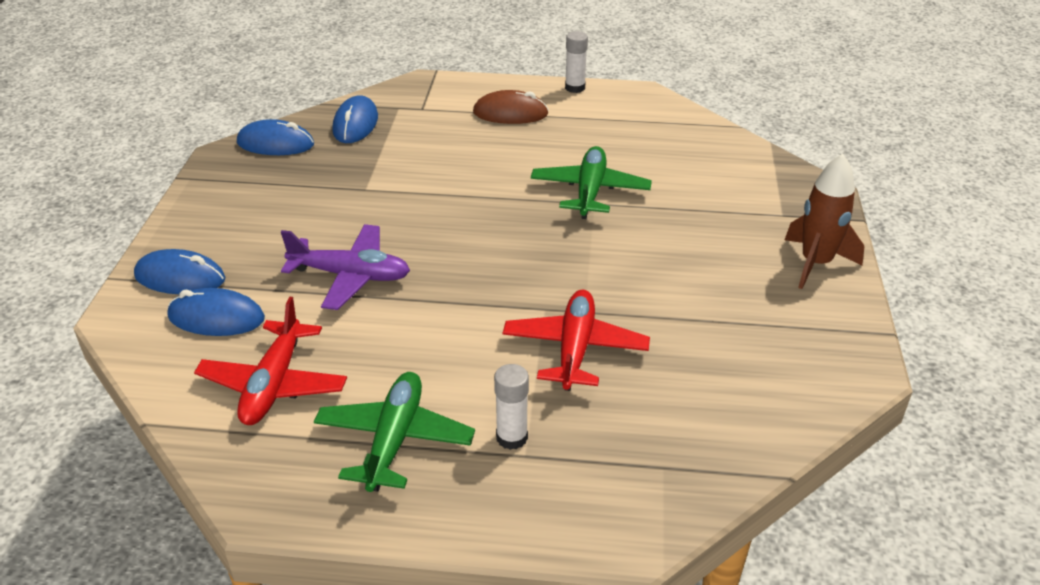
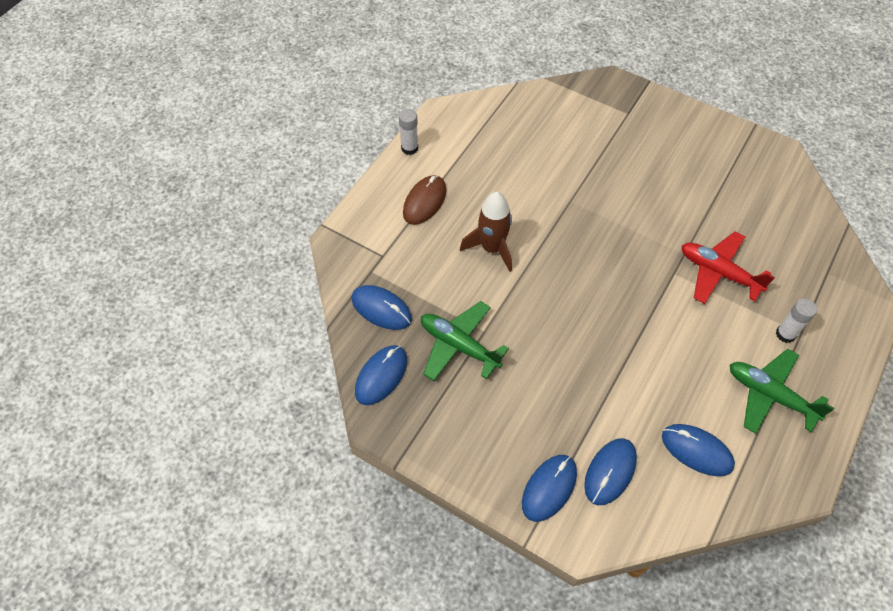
camera: 65 degrees left, 20 degrees up
(274, 384) = (696, 451): red plane -> blue mouse
(350, 276) = (594, 372): purple plane -> none
(590, 191) = (555, 197): green plane -> green plane (459, 345)
(815, 263) = (683, 123): brown rocket -> brown rocket (492, 248)

